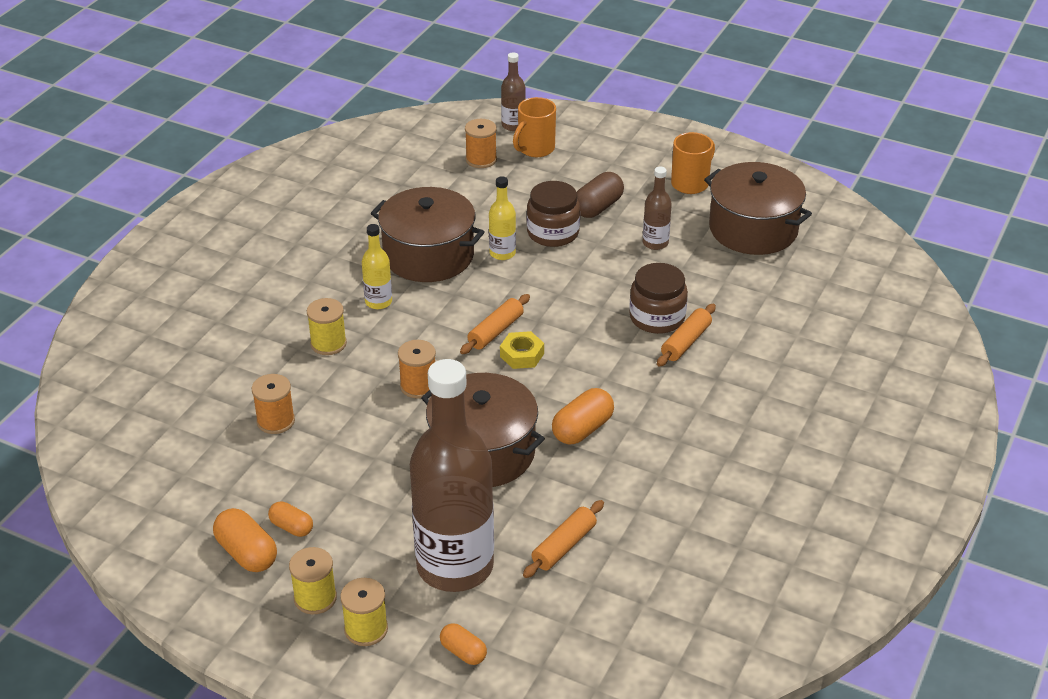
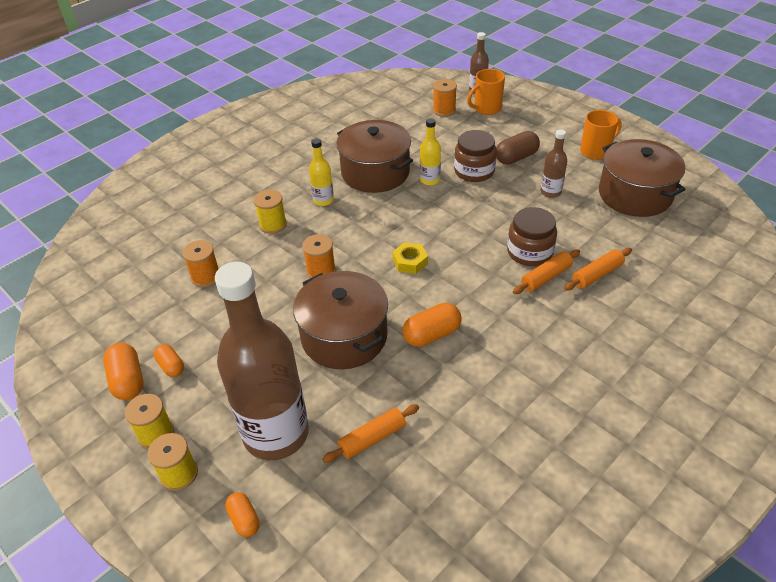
camera: 20 degrees right, 5 degrees up
(495, 331) = (398, 239): orange rolling pin -> orange rolling pin (597, 275)

